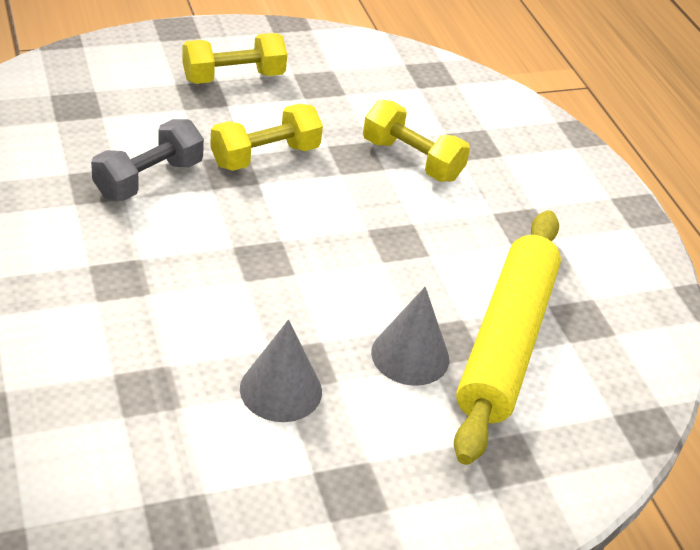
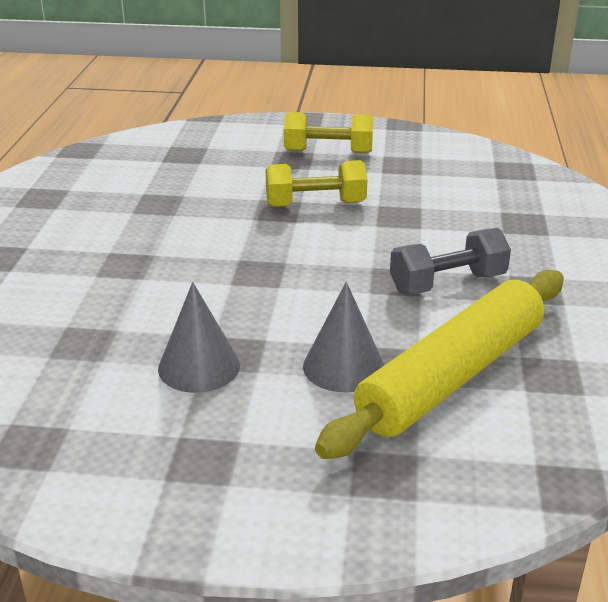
camera: 30 degrees right, 10 degrees down
(148, 179) = (203, 205): grey dumbbell -> grey dumbbell (447, 283)
(412, 160) = (452, 225): yellow dumbbell -> none

